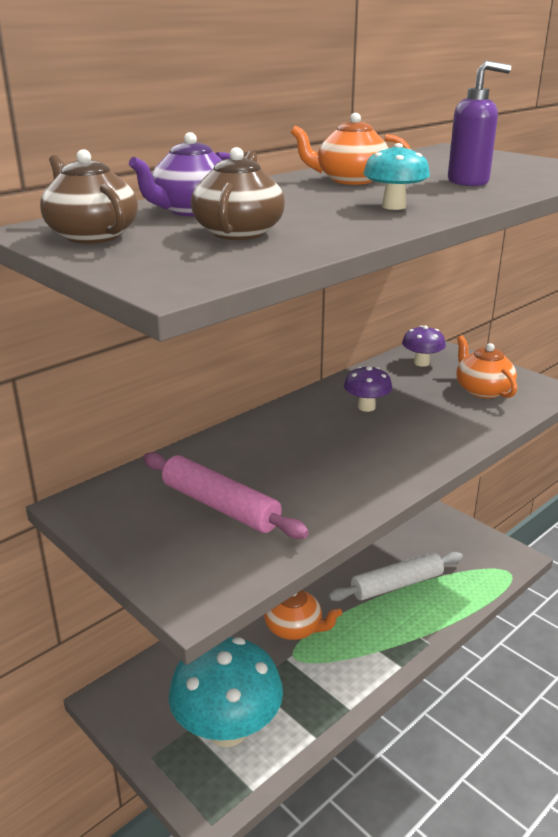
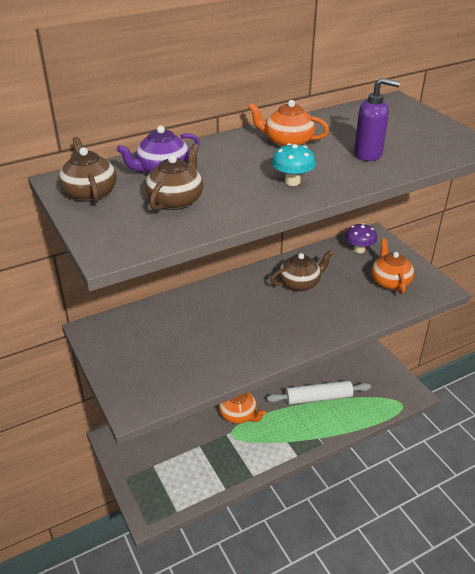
camera: 15 degrees right, 10 degrees up
(220, 506) = (172, 346): pink rolling pin -> none
(227, 729) = (174, 471): turquoise mushroom -> none
(366, 407) = (300, 283): purple mushroom -> brown teapot

